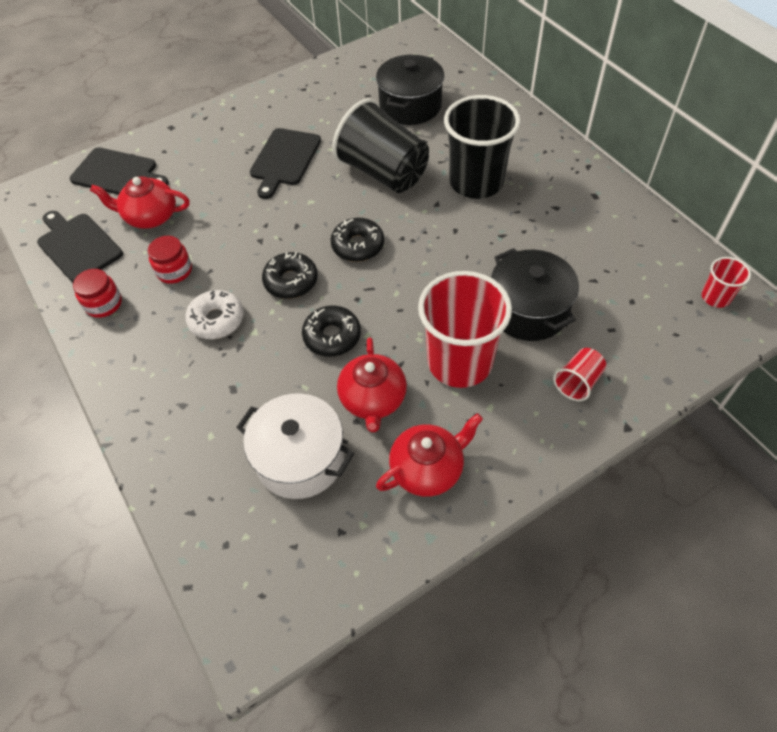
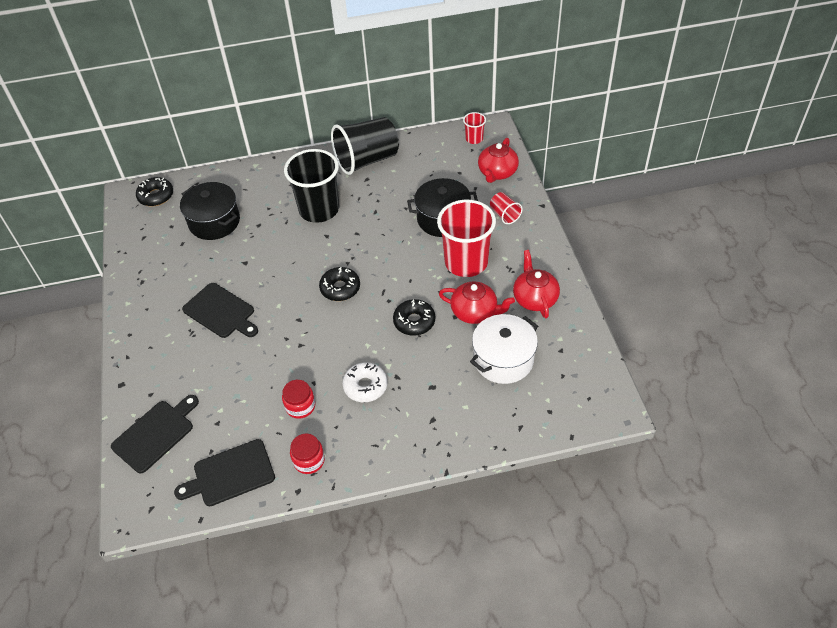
camera: 70 degrees left, 5 degrees down
(150, 216) = (228, 415): red teapot -> red teapot (497, 173)
(291, 281) = (352, 334): black donut -> black donut (156, 196)
(383, 173) = (277, 256): black cup -> black cup (367, 160)

